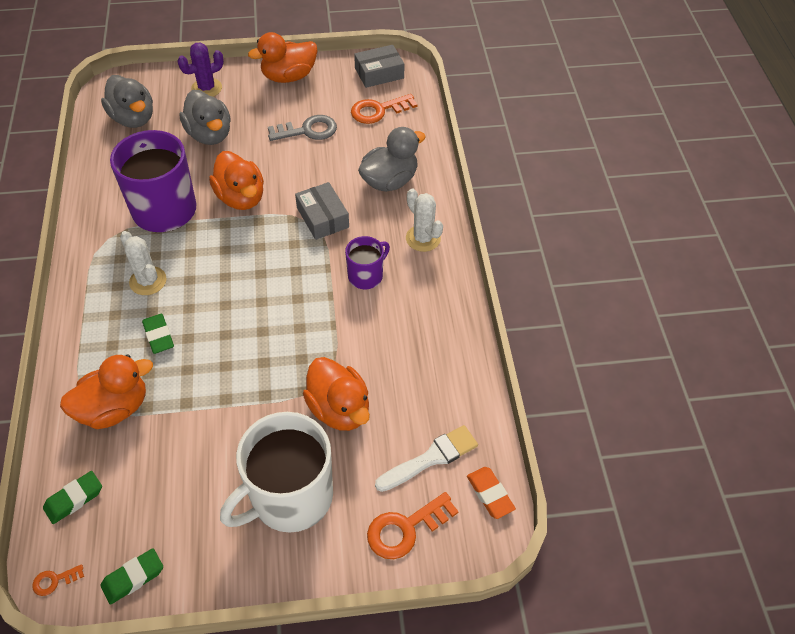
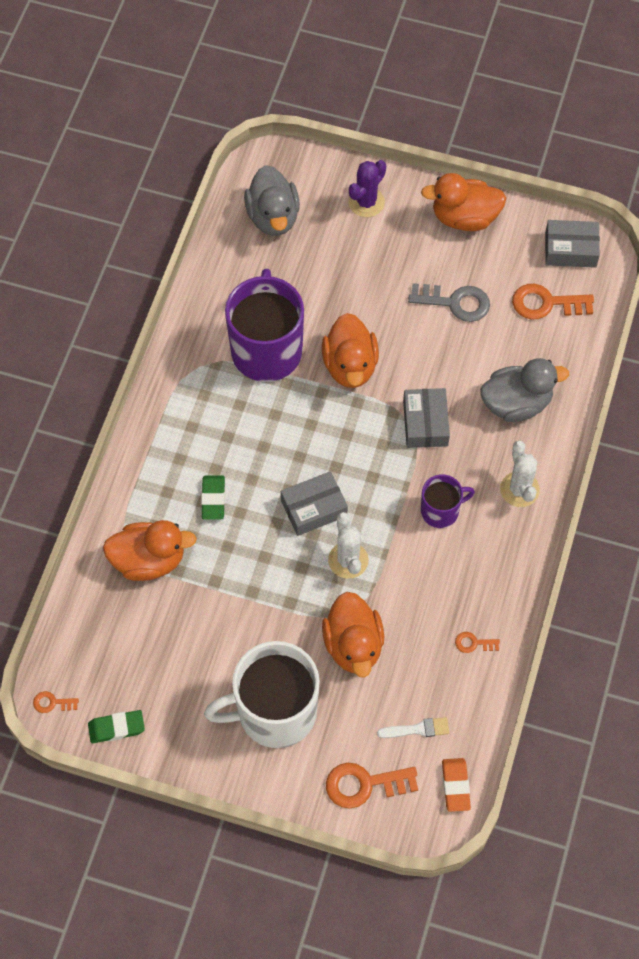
camera: 25 degrees right, 10 degrees up
(74, 499) = (88, 635): green eraser -> none
(148, 281) = (223, 432): white cactus -> white cactus (348, 560)
(206, 88) = (366, 202): purple cactus -> purple cactus turned 45 degrees counterclockwise
(209, 134) = (347, 269): grey duck -> none
(254, 311) = (314, 508): none -> grey box
(431, 458) = (417, 729): white brush -> white brush, size x0.64
(444, 367) = (473, 643): none -> orange key

